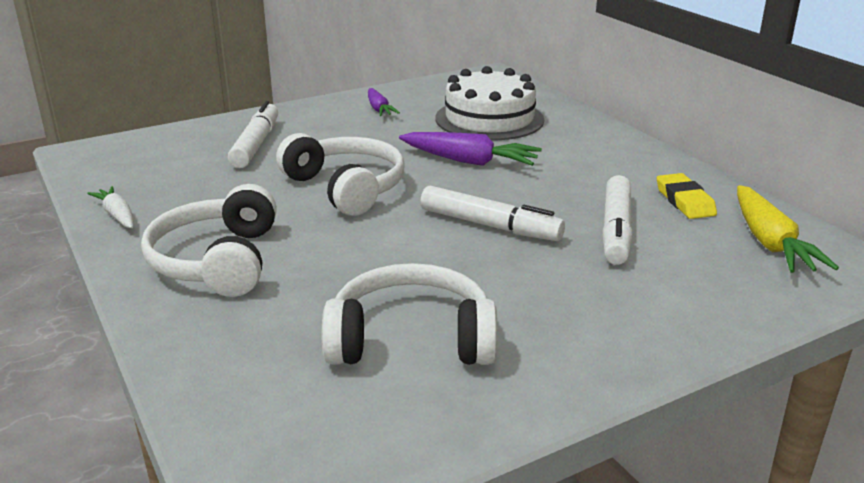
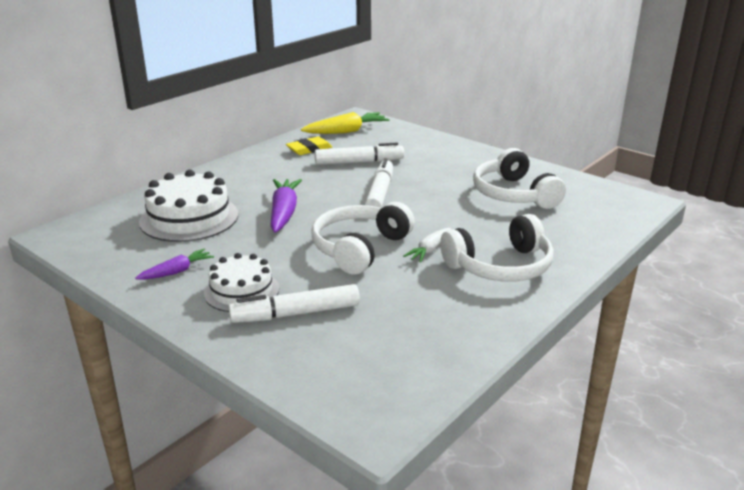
camera: 110 degrees left, 0 degrees up
(117, 215) = (480, 334): white carrot -> white carrot (429, 250)
(318, 129) = (241, 291): none -> white cake

